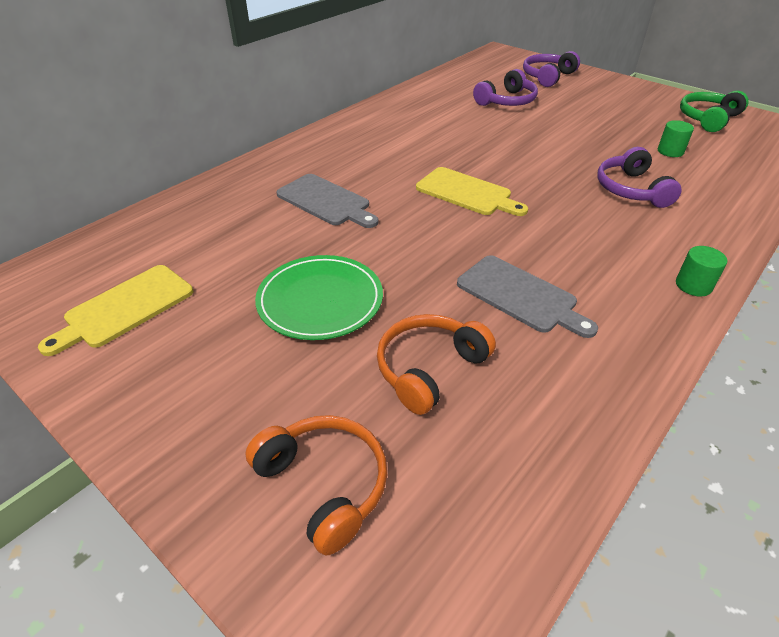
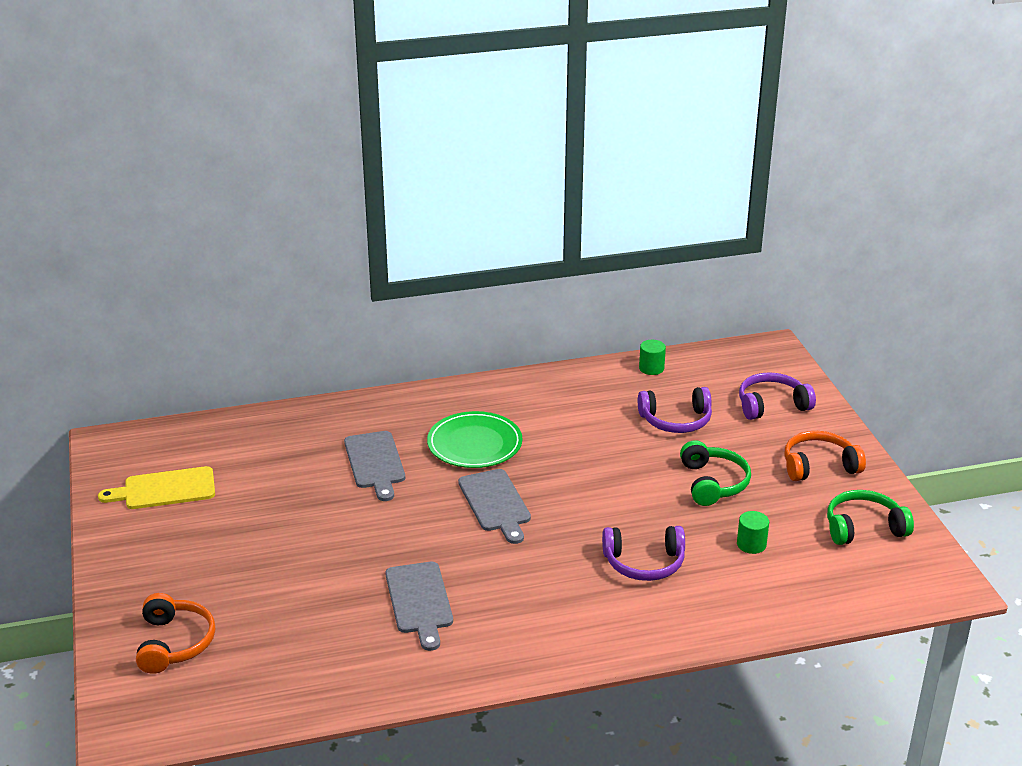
camera: 35 degrees right, 10 degrees down
(320, 300) = (284, 540): green plate -> green plate (474, 444)
(429, 368) = (299, 615): orange headphones -> orange headphones (819, 466)
(467, 193) = (495, 503): yellow cutting board -> grey cutting board
(587, 126) = (713, 483): none -> green headphones
(631, 189) = (644, 563): purple headphones -> purple headphones turned 120 degrees counterclockwise
(693, 285) = (559, 657): green cylinder -> green cylinder (651, 368)

